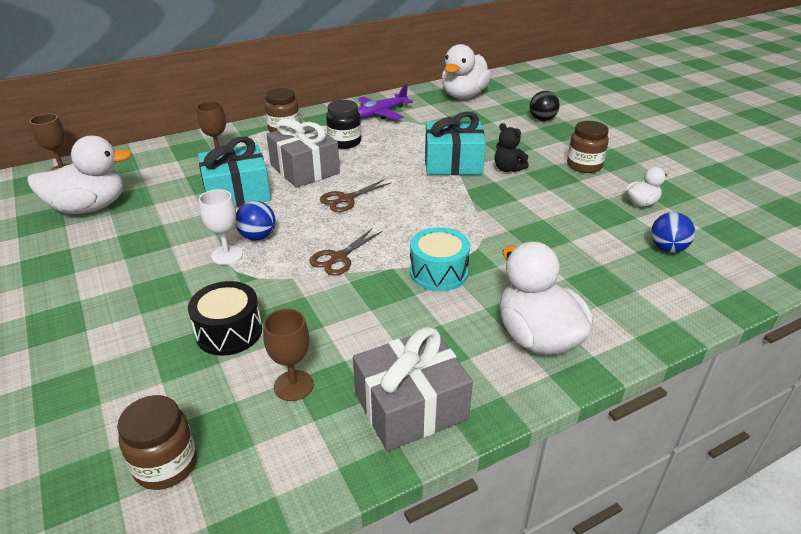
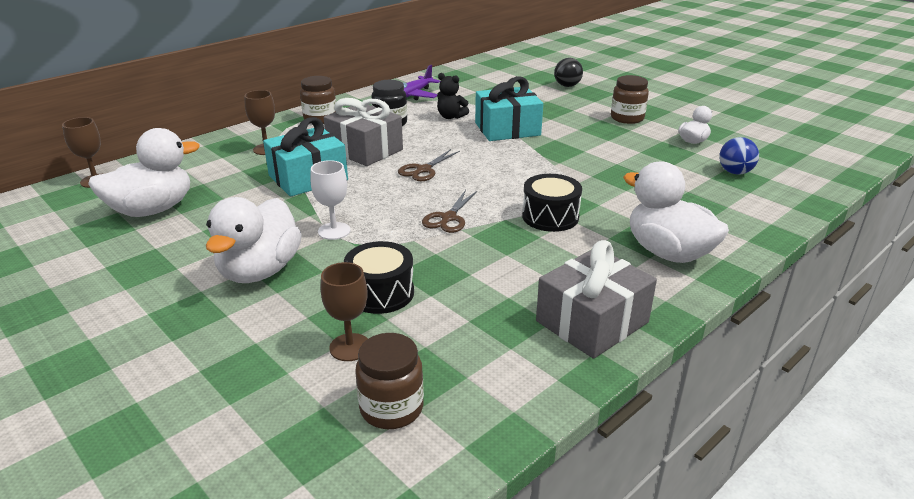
camera: 15 degrees left, 5 degrees down
(258, 237) = (355, 211): blue ball -> none
(293, 385) = (473, 325): brown goblet -> brown goblet (350, 347)
(438, 272) = (550, 217): turquoise drum -> black drum
(463, 95) = (482, 73): white duck -> white duck (260, 271)
(508, 169) = (561, 128): black teddy bear -> black teddy bear (451, 117)

